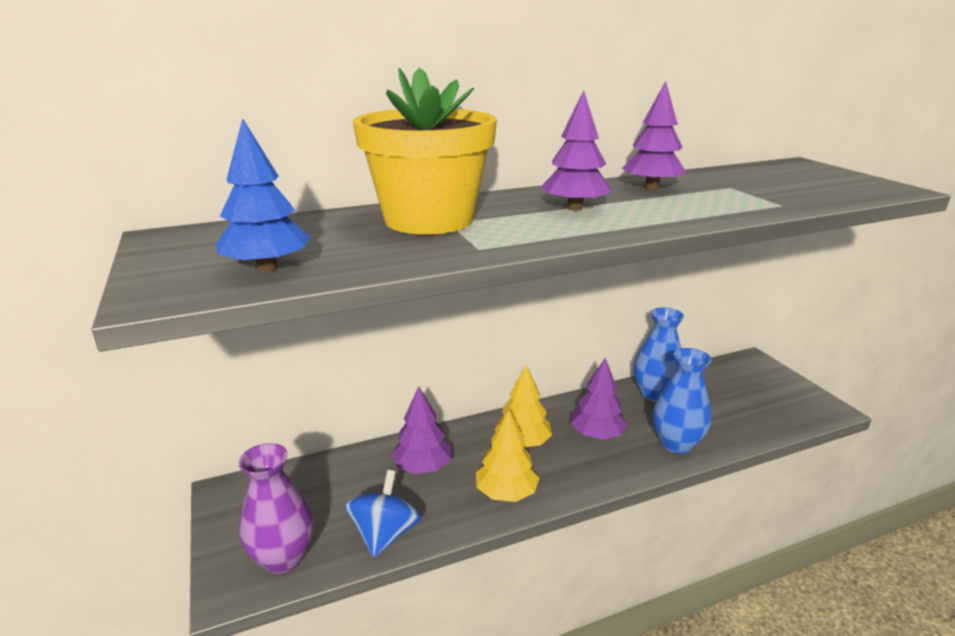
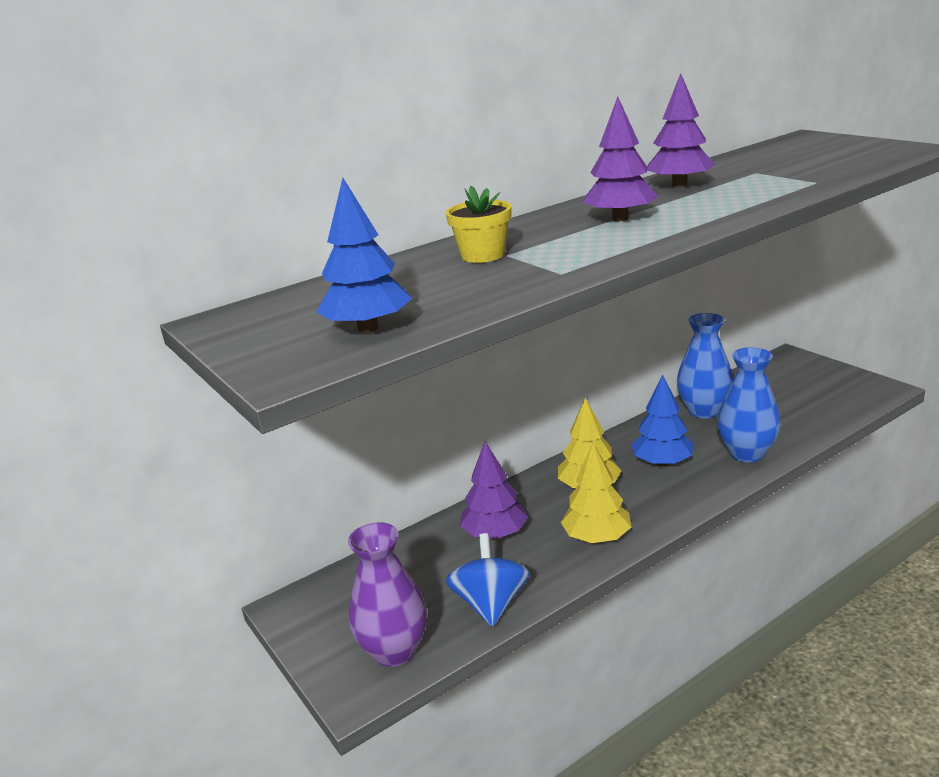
camera: 10 degrees left, 0 degrees up
(429, 220) = (483, 255): yellow flower pot -> yellow flower pot, size x0.45
(597, 434) = (662, 462): purple tree -> blue tree

